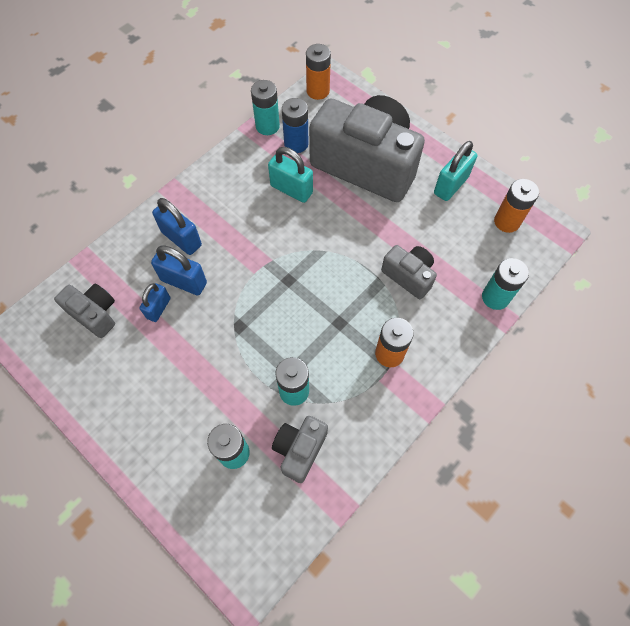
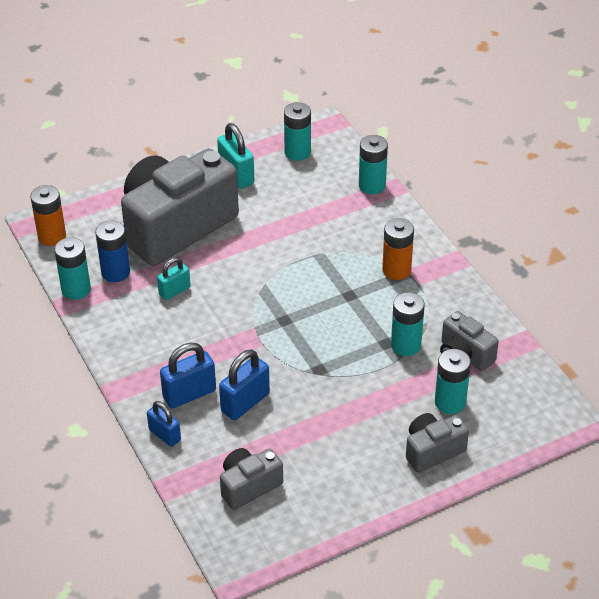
camera: 70 degrees left, 20 degrees down
(158, 308) = (268, 430): blue padlock -> blue padlock (164, 435)
(291, 189) = (174, 291): turquoise padlock -> turquoise padlock, size x0.66
(409, 276) = (322, 234): grey camera -> grey camera (432, 451)
(507, 222) = (297, 152): orange battery -> turquoise battery

